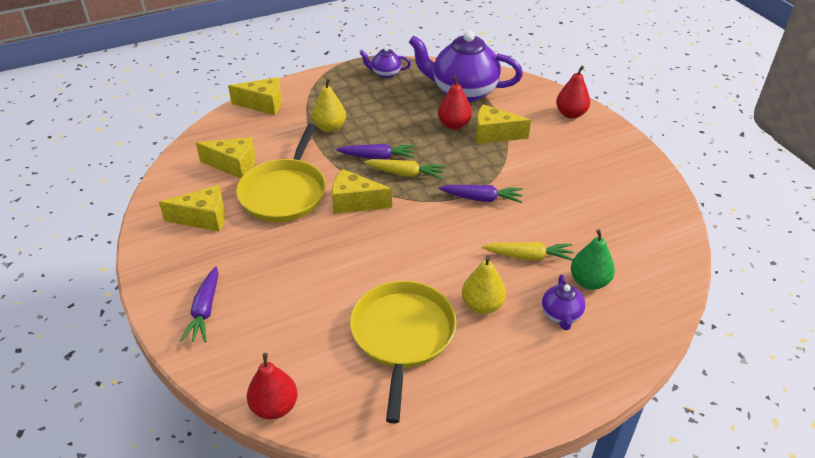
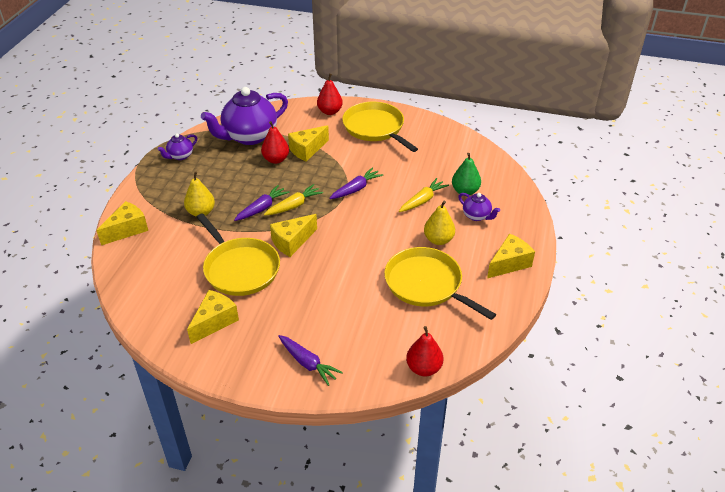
camera: 50 degrees left, 0 degrees up
(234, 165) = (177, 279): yellow cheese -> yellow cheese (509, 263)
(592, 156) = (375, 128): none -> yellow pan

